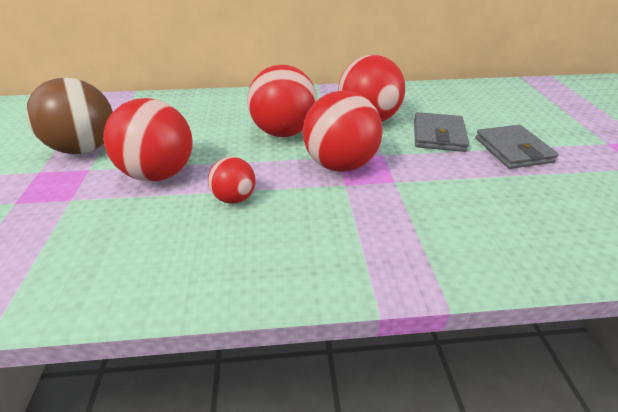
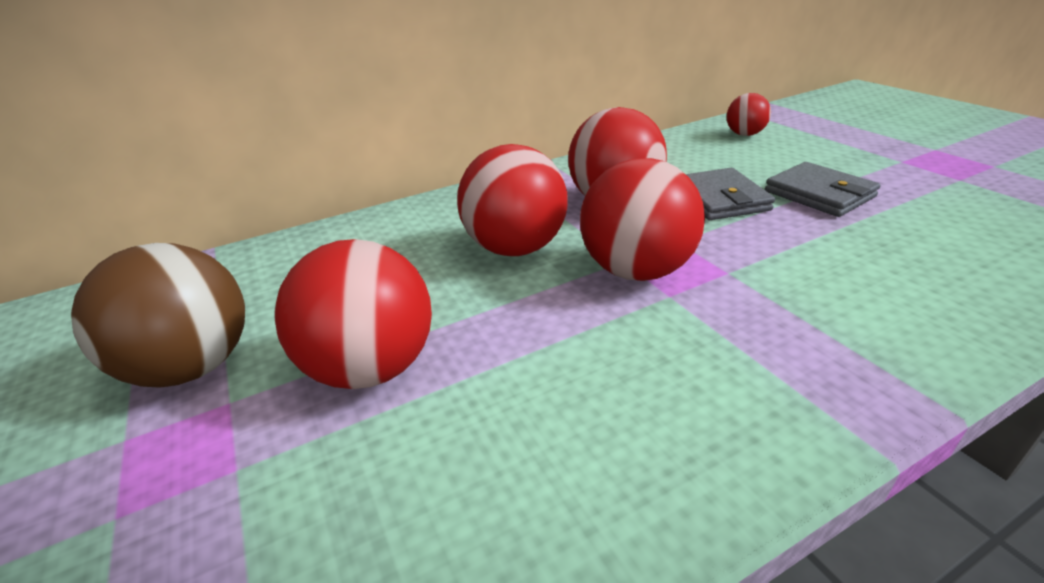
camera: 20 degrees left, 5 degrees down
(234, 198) = (532, 367): red ball -> red ball (744, 134)

